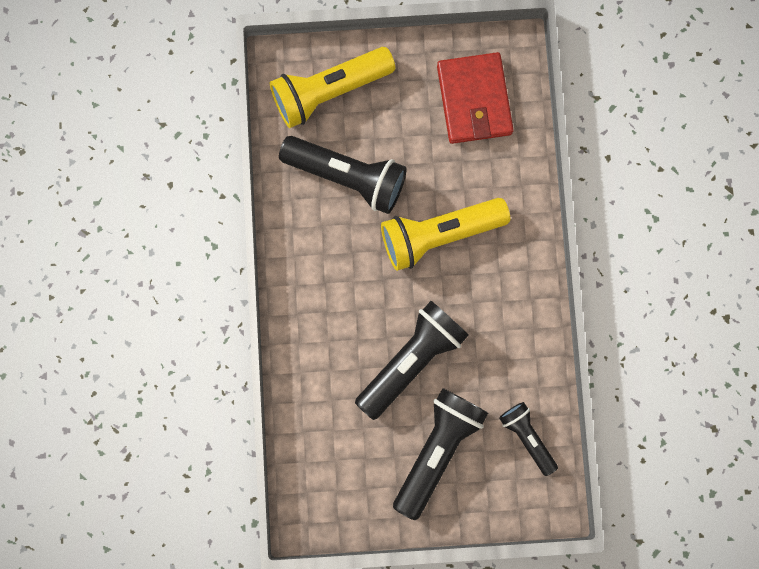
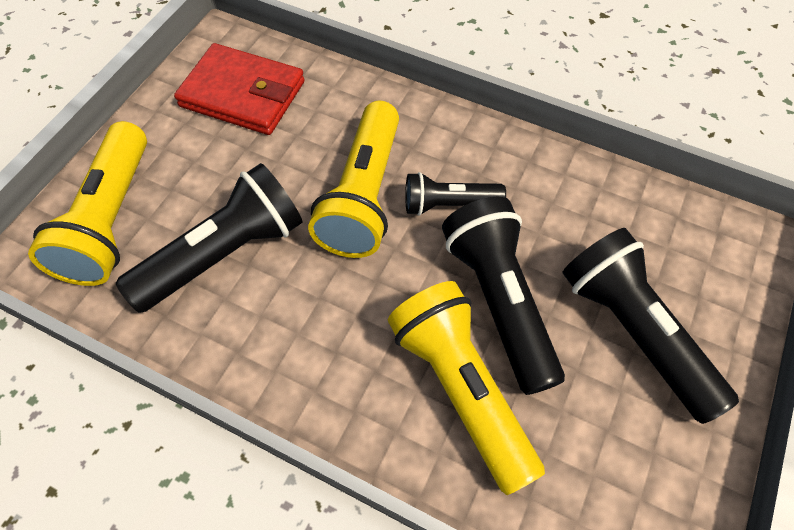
camera: 60 degrees left, 20 degrees down
(343, 365) = (461, 388): none -> yellow flashlight
(527, 437) = (658, 227): black flashlight -> black flashlight (448, 204)

